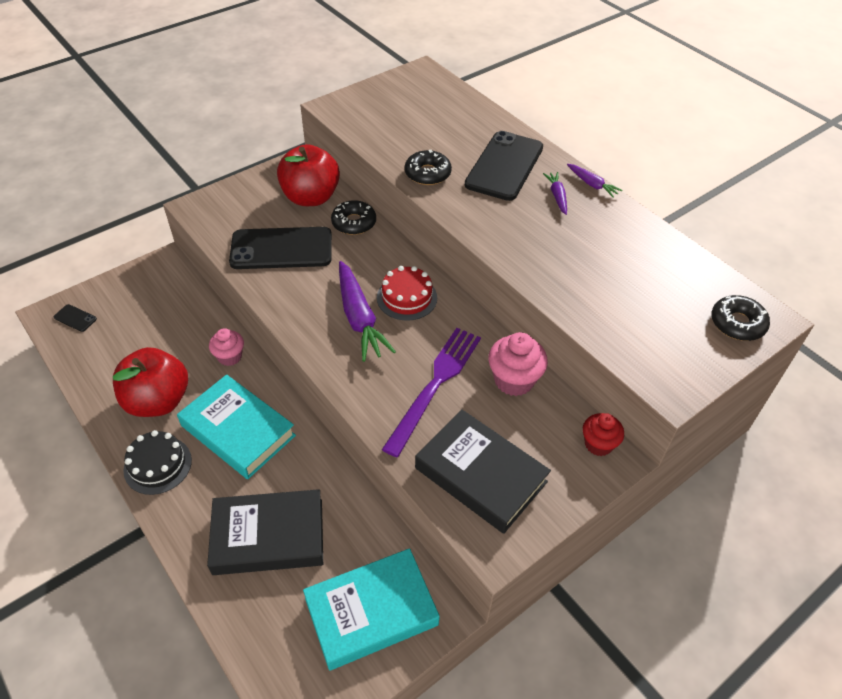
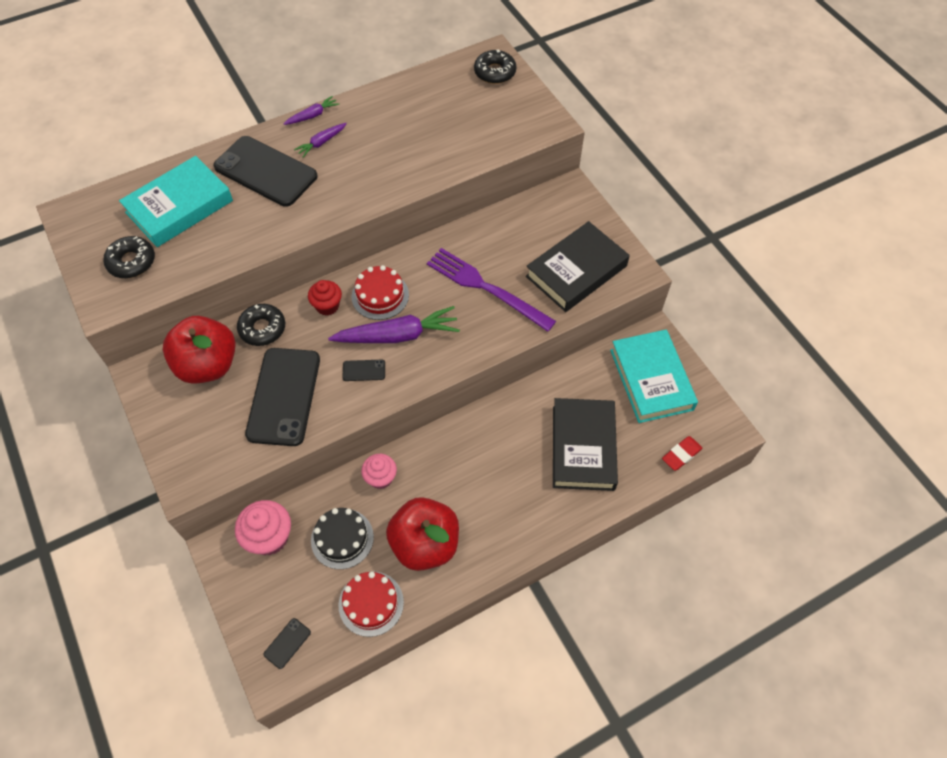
camera: 80 degrees left, 10 degrees up
(103, 368) = (371, 603): none -> red cake
(158, 465) = (501, 540): black cake -> black cake (342, 538)
(238, 430) = (472, 470): turquoise book -> turquoise book (179, 207)
(261, 655) = (681, 455): none -> red eraser
(314, 298) = (364, 370): none -> black phone
(427, 173) = (257, 232): black donut -> black donut (131, 262)
(514, 380) = (489, 234): pink cupcake -> pink cupcake (269, 537)
(557, 196) = (322, 143): purple carrot -> purple carrot turned 45 degrees counterclockwise
(598, 444) = (557, 195): red cupcake -> red cupcake (327, 306)

